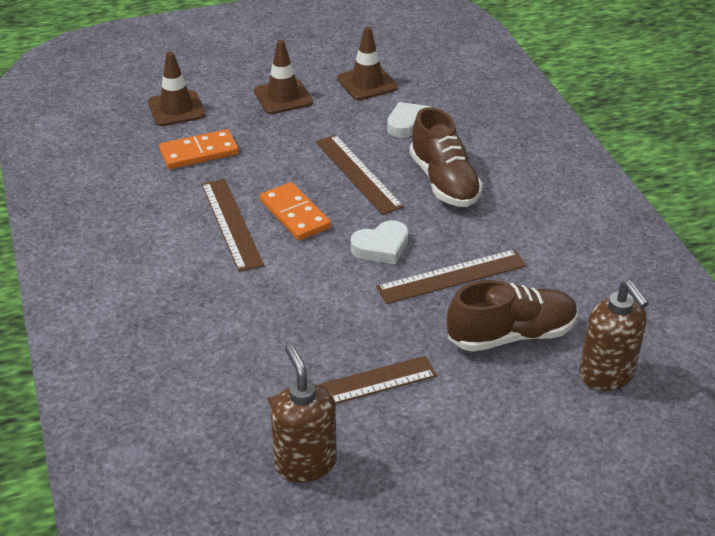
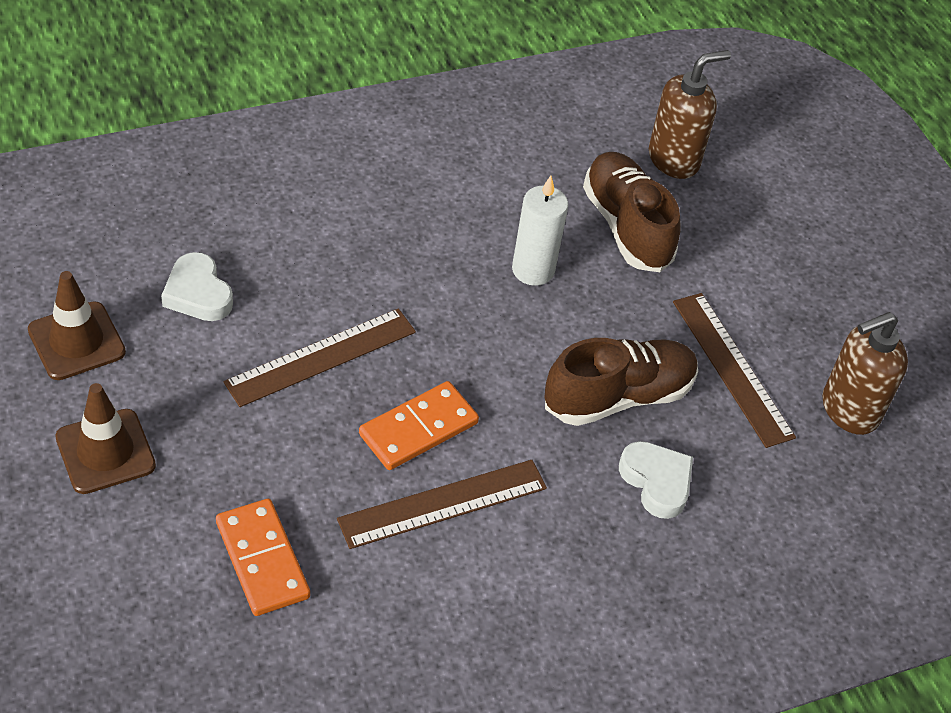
camera: 100 degrees left, 10 degrees up
(176, 109) = (127, 606): brown traffic cone -> none
(381, 247) = (482, 335): white heart -> white heart (656, 482)
(444, 182) = (341, 265): brown shoe -> brown shoe (618, 396)
(452, 276) = (533, 270): brown ruler -> white candle

